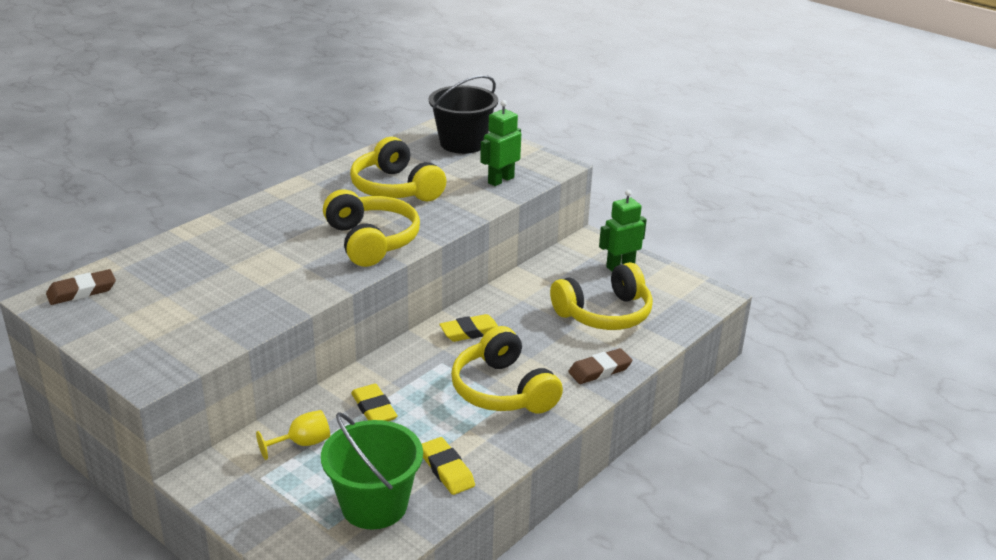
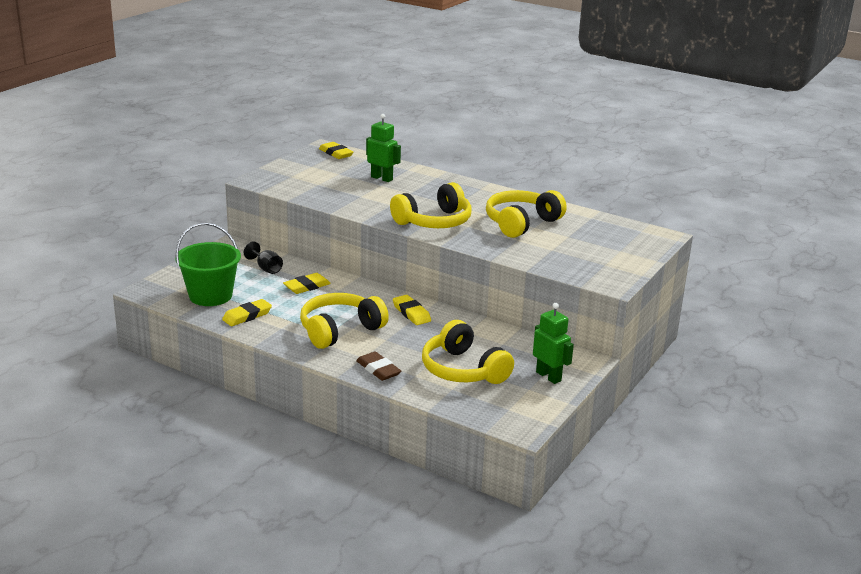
camera: 80 degrees right, 5 degrees down
(81, 291) = (336, 153): brown eraser -> yellow eraser
(302, 443) = (266, 268): yellow goblet -> black goblet
(462, 143) = (624, 242): black bucket -> none
(500, 180) = (564, 261): green robot -> green robot (382, 178)

